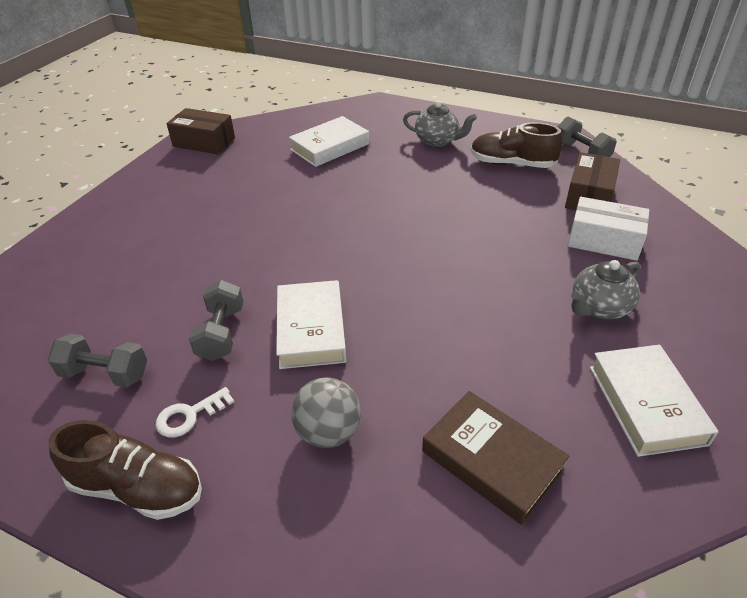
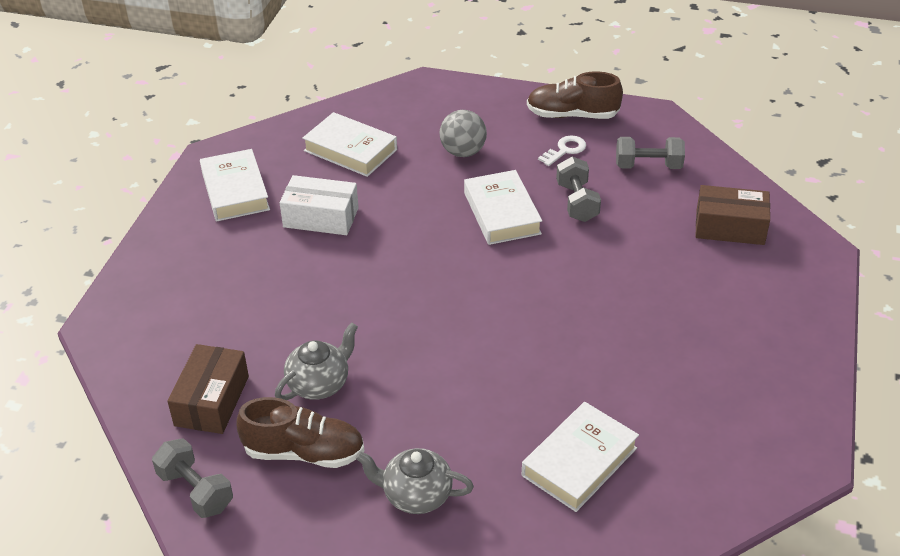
camera: 170 degrees right, 0 degrees up
(204, 142) = (779, 451): brown box -> brown box (730, 227)
(492, 460) = (350, 150): brown book -> white book
(599, 308) = (246, 258): grey teapot -> grey teapot (319, 384)
(604, 241) = (217, 333): white box -> white box (321, 217)

